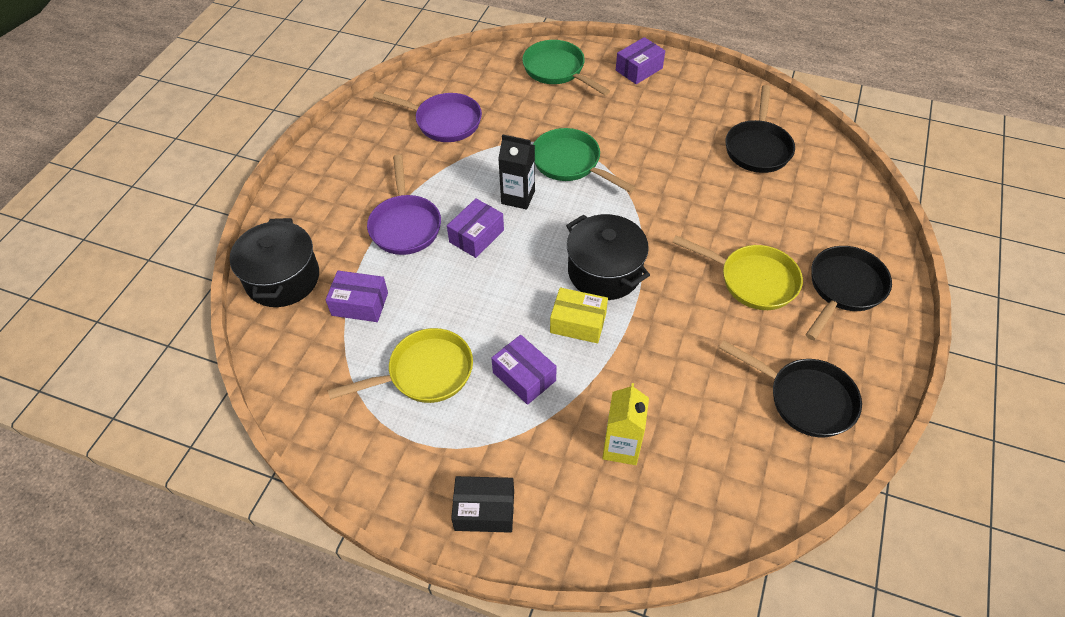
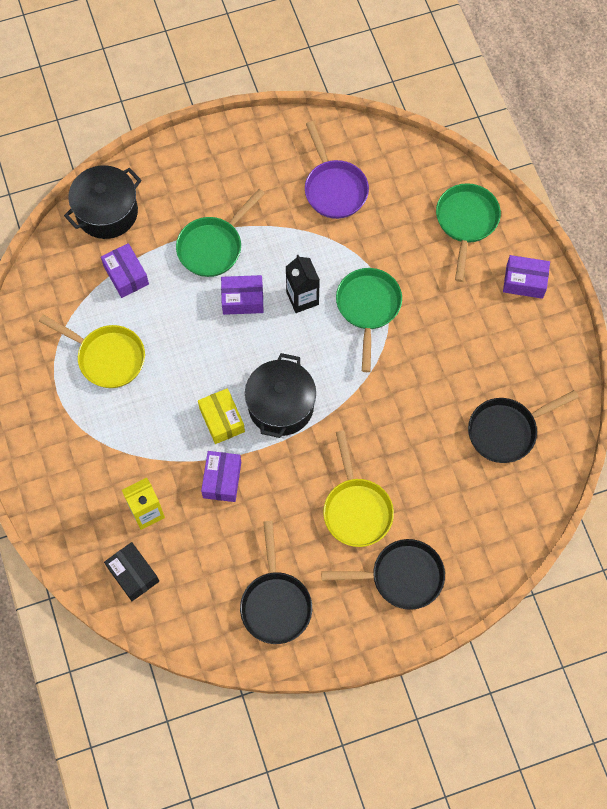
camera: 50 degrees right, 15 degrees up
(405, 225) = (213, 246): purple pan -> green pan
(484, 510) = (43, 465): black box -> black box (133, 574)
(524, 376) = (152, 418): purple box -> purple box (222, 480)

